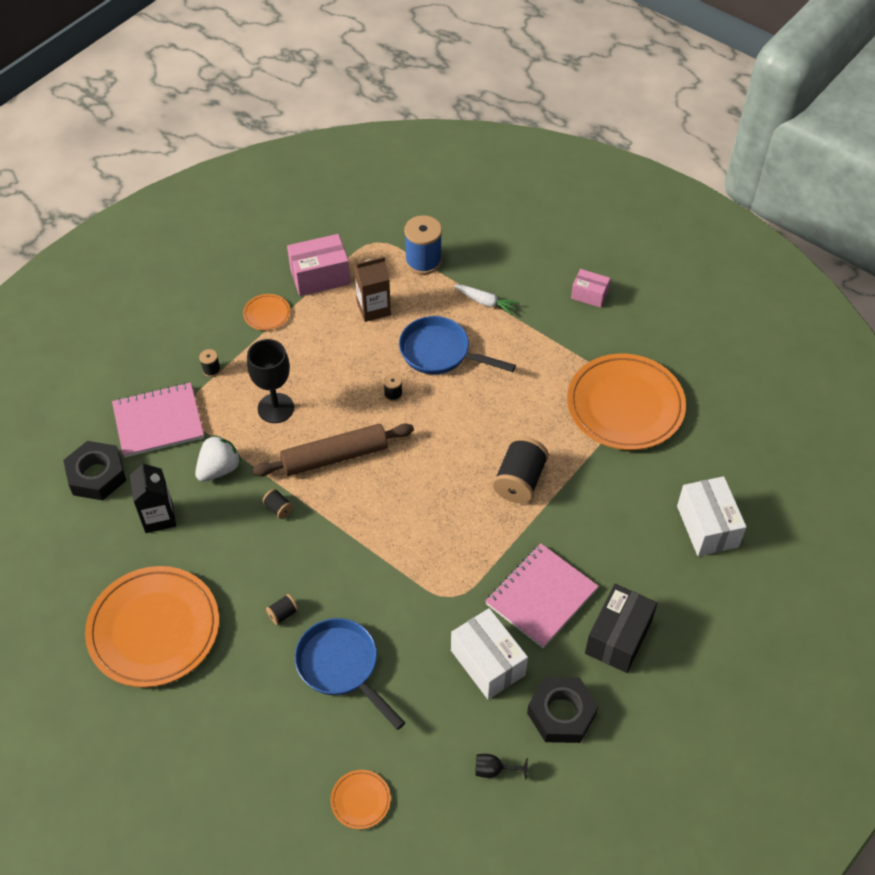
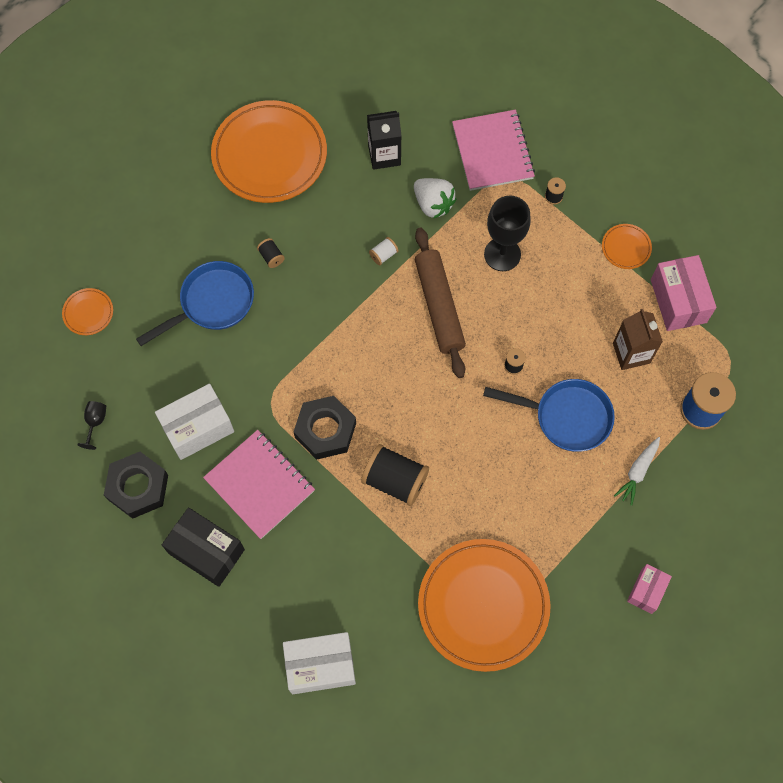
camera: 95 degrees right, 15 degrees up
(97, 475) = (434, 103): black nut -> black nut (325, 430)
(278, 508) = (383, 255): black spool -> white spool
(440, 353) = (566, 417): blue pan -> blue pan turned 75 degrees clockwise

